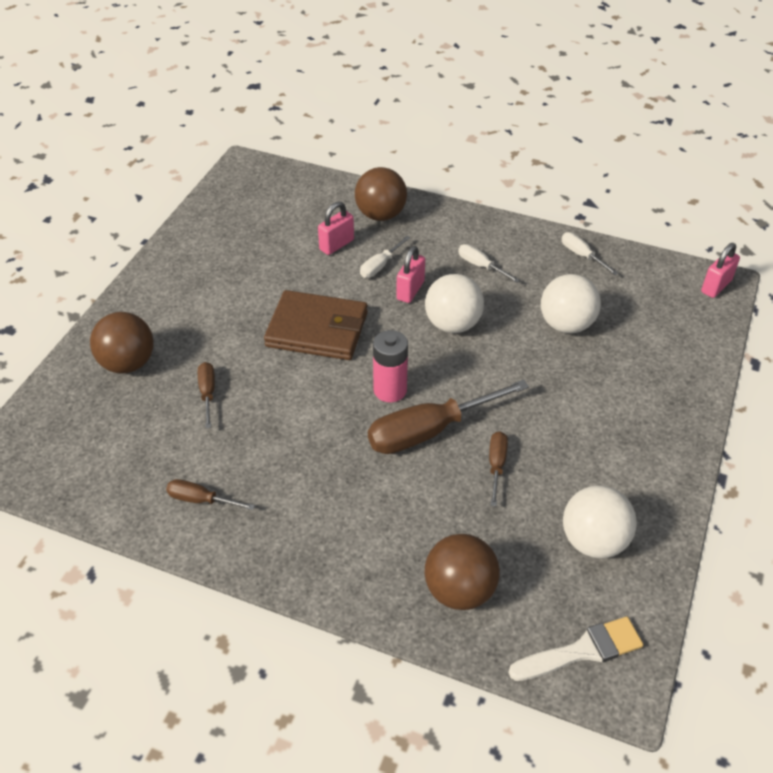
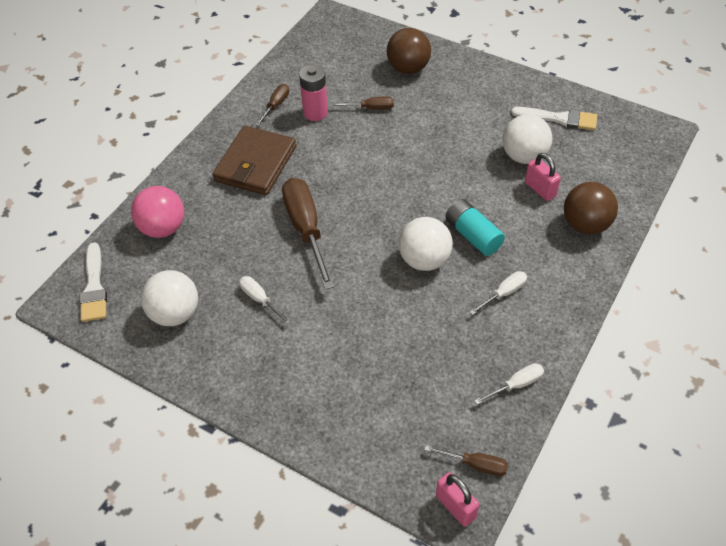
camera: 100 degrees right, 5 degrees up
(226, 232) = (559, 119): none -> white brush
(317, 329) = (430, 170): brown wallet -> brown wallet (256, 164)
(380, 266) = (508, 217): white screwdriver -> white screwdriver (260, 299)
(390, 390) = (354, 209): pink battery -> pink battery (315, 112)
(410, 290) = (473, 235): pink padlock -> turquoise battery
(459, 590) = (163, 228): brown ball -> pink ball
(496, 465) = (262, 266): brown screwdriver -> brown screwdriver (476, 464)
(566, 325) = (413, 347): white ball -> white ball (524, 156)

